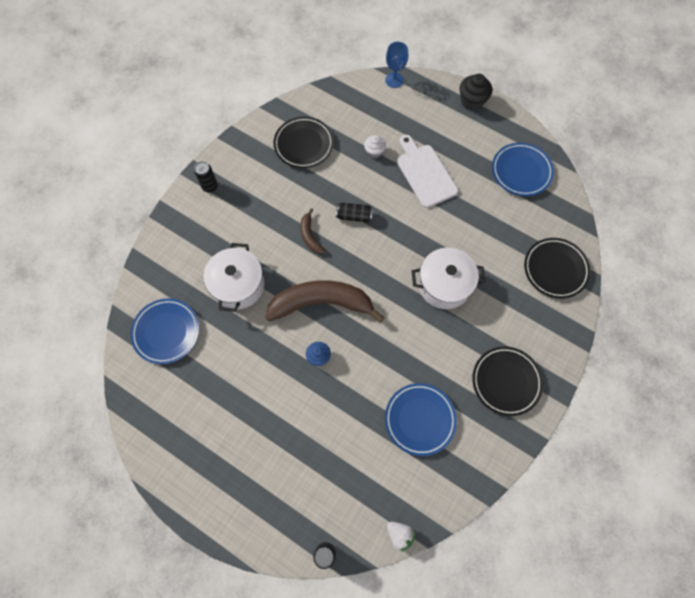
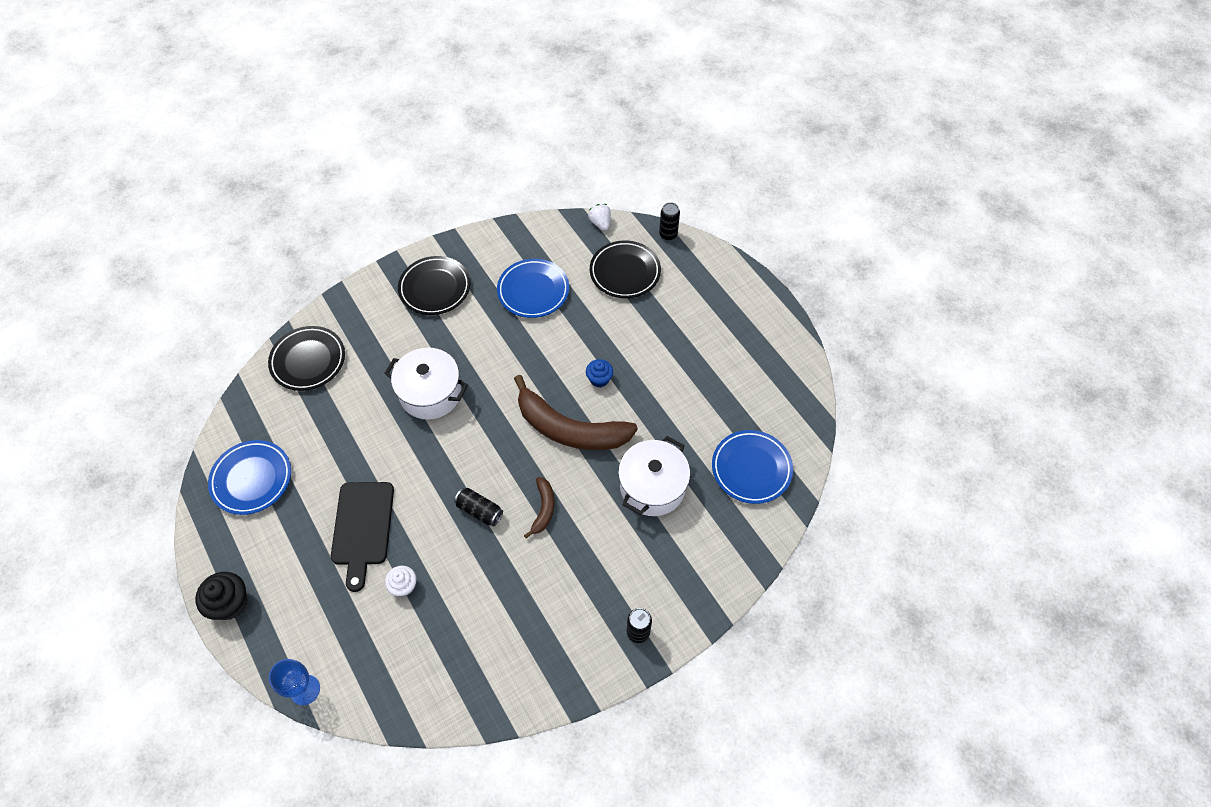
camera: 155 degrees left, 10 degrees down
(304, 145) = (487, 640): black plate -> black plate (625, 272)
(425, 173) = (362, 528): white cutting board -> black cutting board

